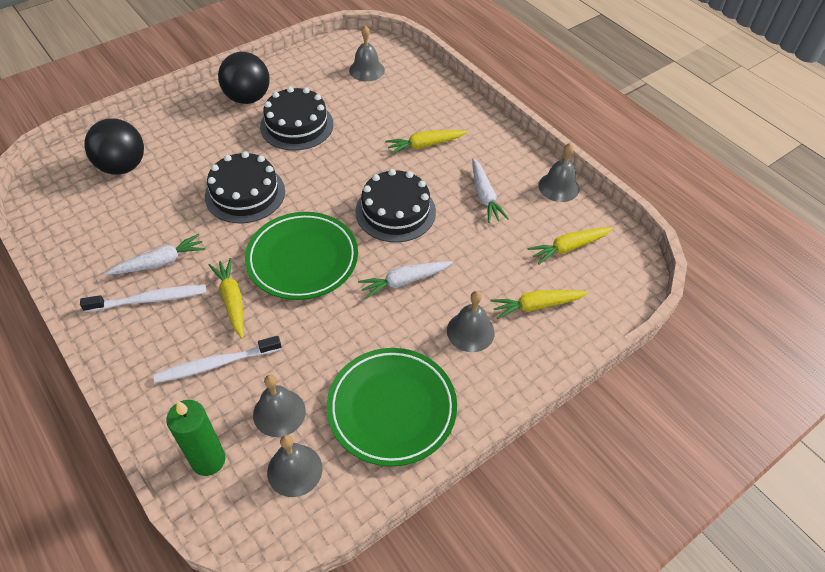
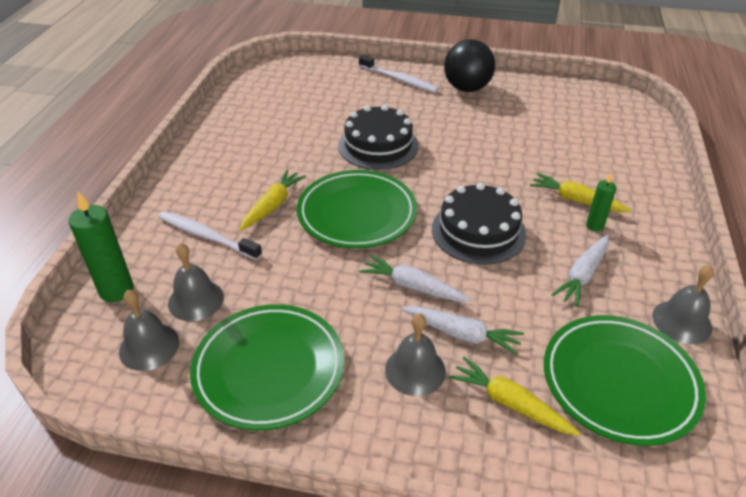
camera: 50 degrees right, 10 degrees down
(123, 166) = (324, 84): black ball -> none
(149, 299) = (227, 168): white toothbrush -> white toothbrush (399, 79)
(160, 262) = (265, 151): white carrot -> white carrot (462, 334)
(296, 125) = (480, 125): black cake -> none
(366, 70) = (596, 118): grey bell -> none
(454, 156) = (594, 226): none -> green candle
(569, 247) = (619, 382): yellow carrot -> green plate

